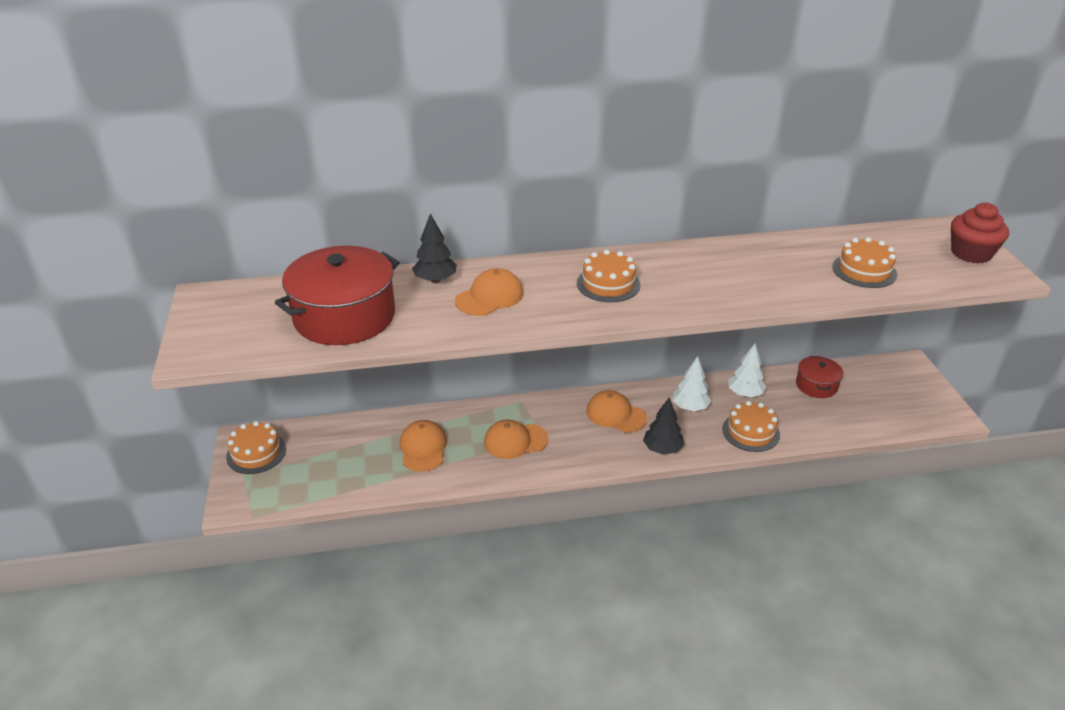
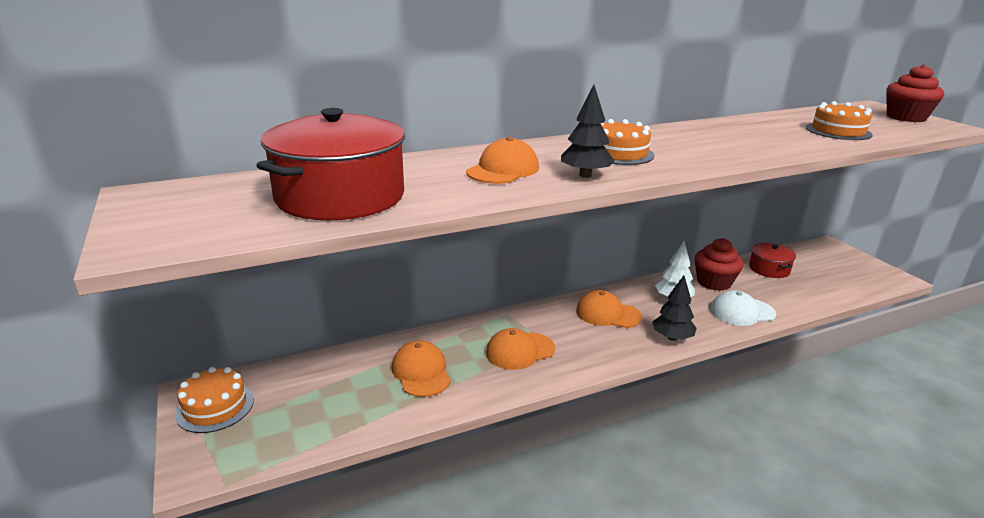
camera: 15 degrees left, 10 degrees down
(435, 280) = (432, 162): black tree -> black tree (585, 175)
(745, 393) = (714, 282): white tree -> red cupcake
(750, 432) = (742, 312): orange cake -> white cap

